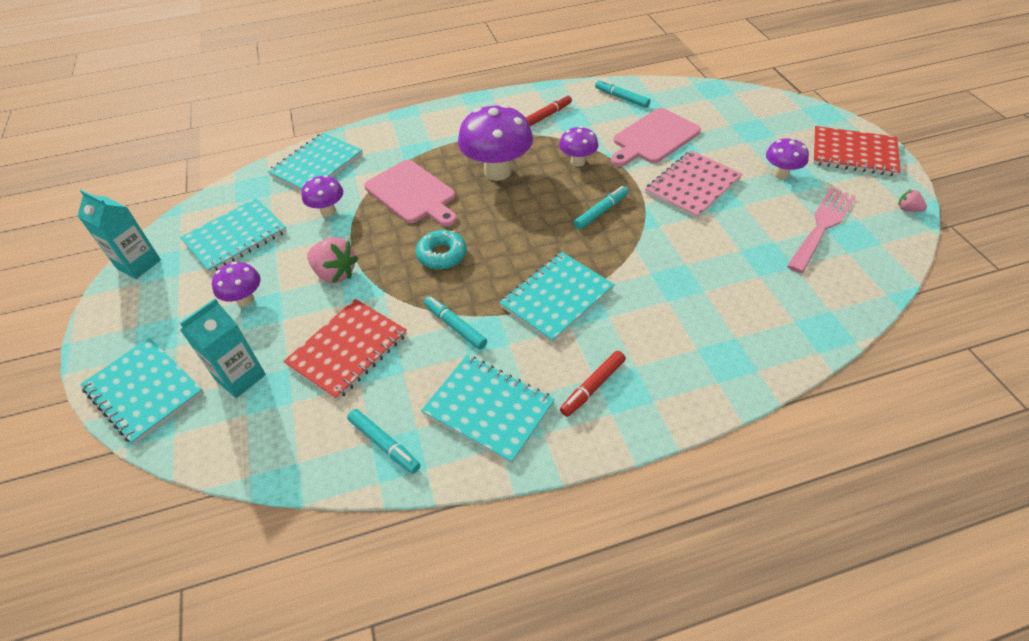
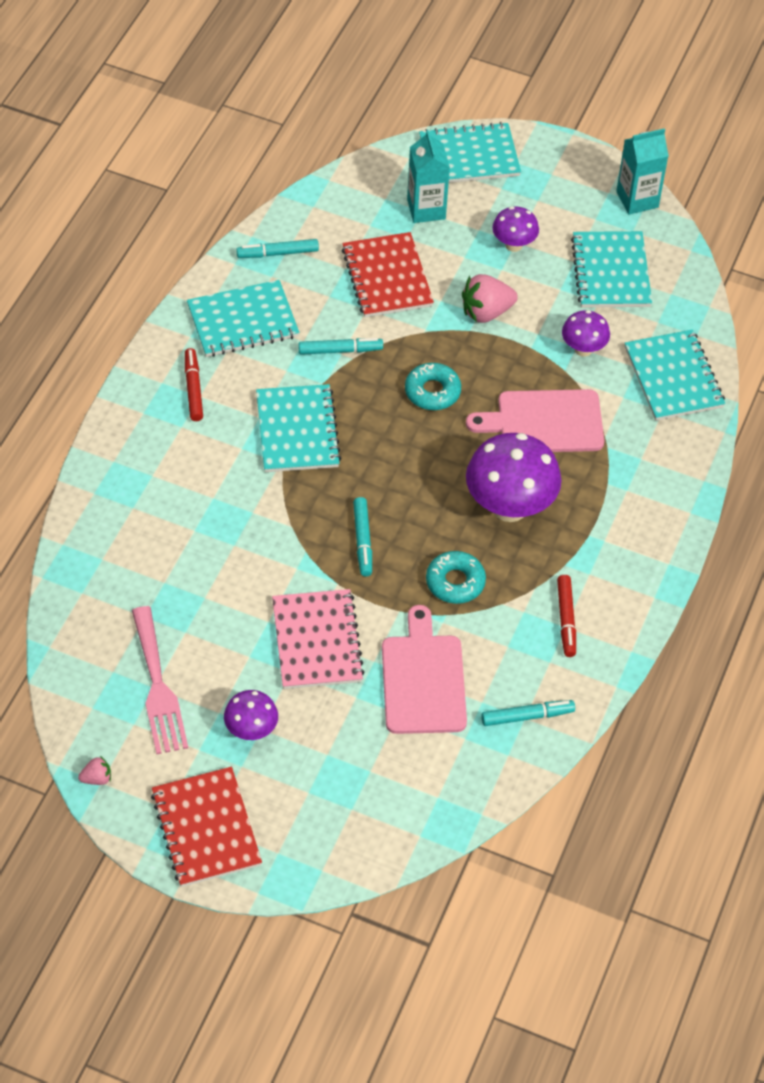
camera: 125 degrees right, 5 degrees up
(577, 162) = (455, 582): purple mushroom -> turquoise donut
(853, 153) = (206, 829): red notebook -> red notebook turned 75 degrees counterclockwise

